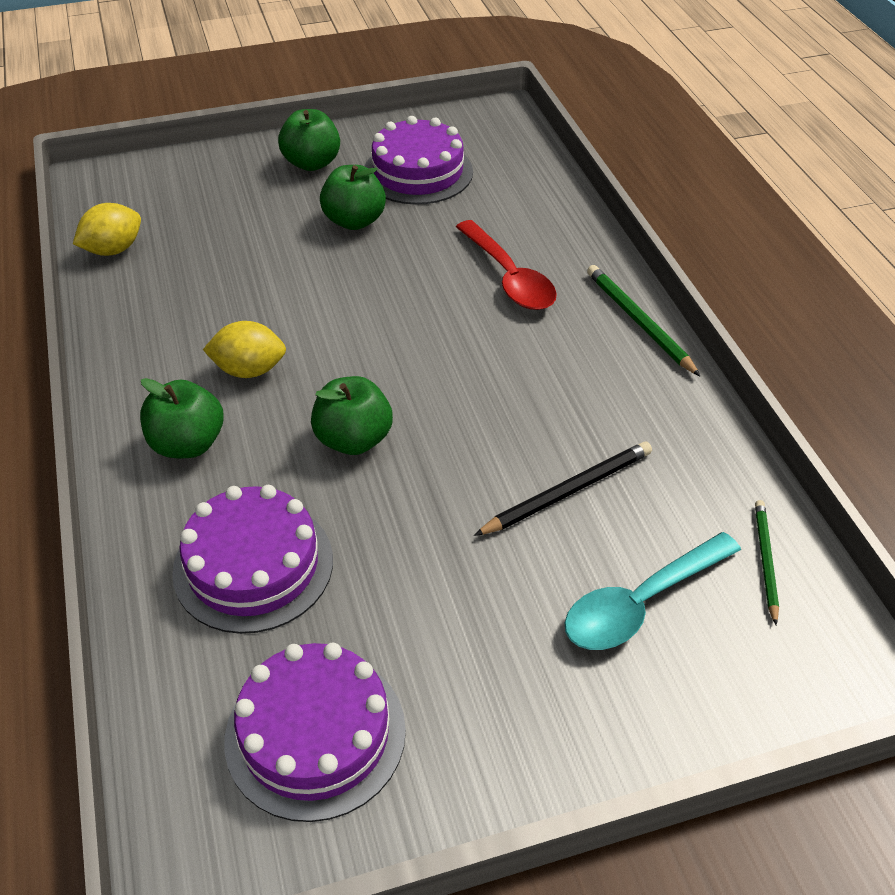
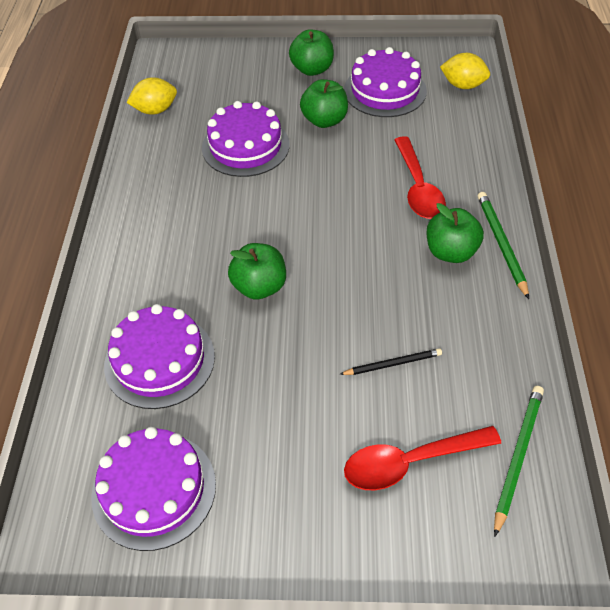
camera: 20 degrees right, 5 degrees up
(188, 444) = (150, 263): green apple -> green apple (450, 252)
(249, 370) = (210, 219): yellow lemon -> yellow lemon (463, 85)
(261, 271) = (245, 146): none -> purple cake
(568, 491) = (393, 364): black pencil -> black pencil, size x0.67
(640, 603) = (410, 462): turquoise spoon -> red spoon
(765, 561) = (517, 456): green pencil -> green pencil, size x1.50

